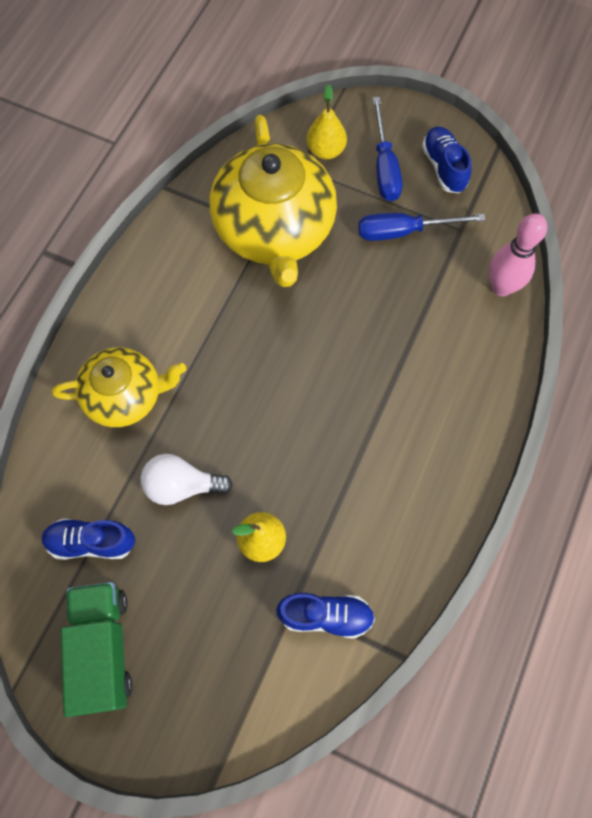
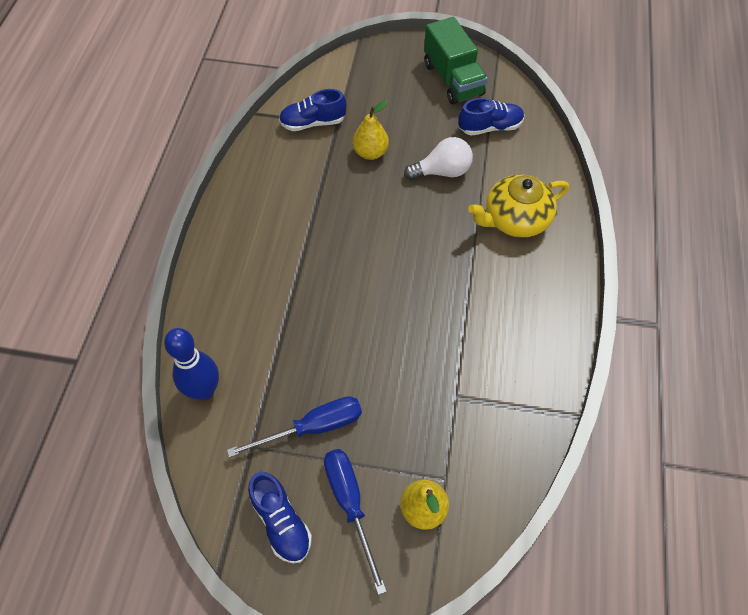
camera: 165 degrees right, 10 degrees down
(274, 230) = (446, 396): yellow teapot -> none
(501, 287) = (204, 390): pink bowling pin -> blue bowling pin

